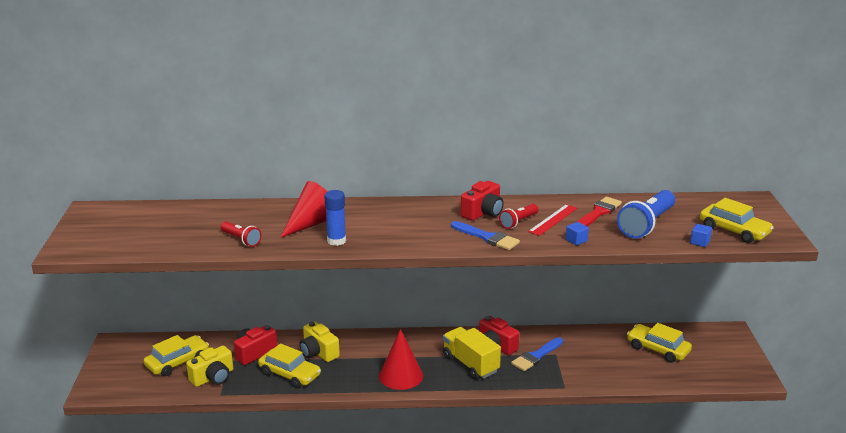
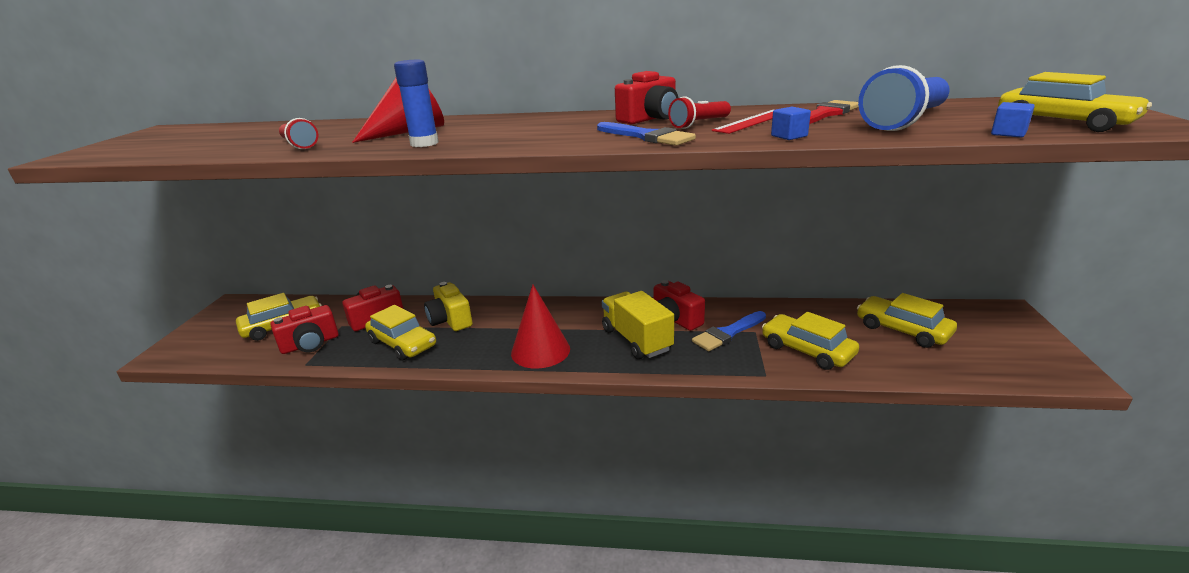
camera: 10 degrees right, 0 degrees up
(213, 377) = (310, 344): yellow camera -> red camera
(592, 367) = (807, 350): none -> yellow car

